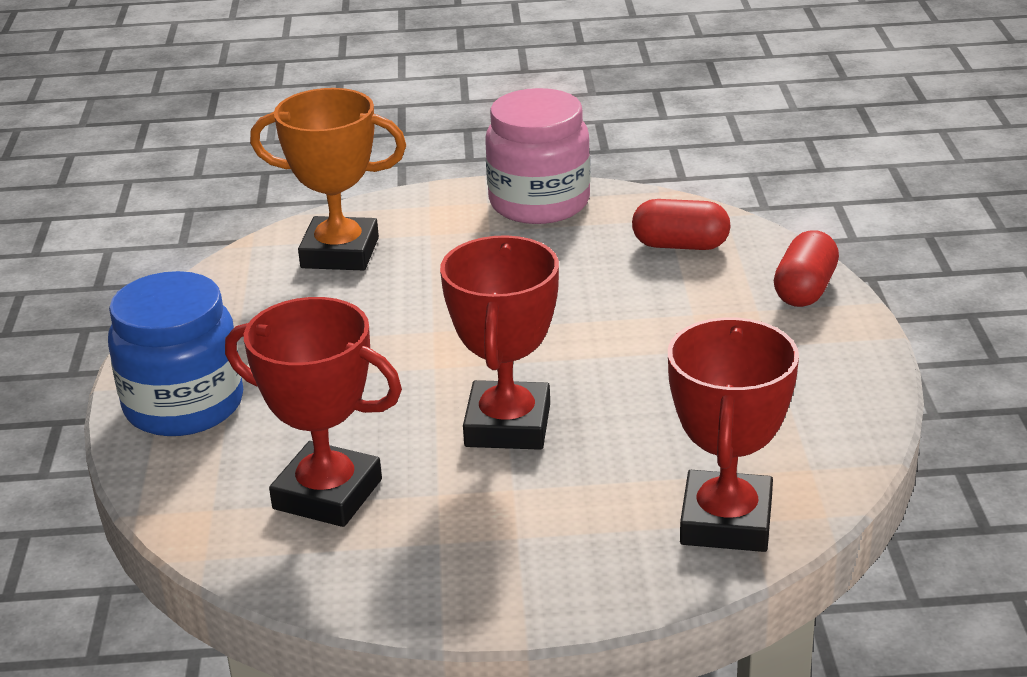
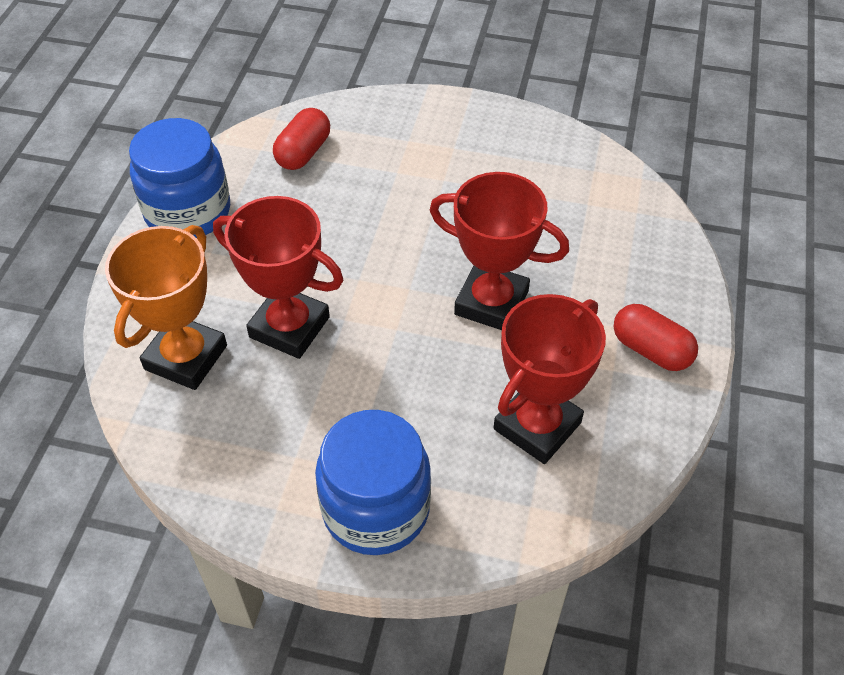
camera: 75 degrees left, 20 degrees up
(539, 203) = (188, 212): pink jar -> blue jar
(726, 521) = (634, 222): red trophy -> red trophy (289, 327)
(805, 290) = (397, 111): red capsule -> red capsule (651, 350)

